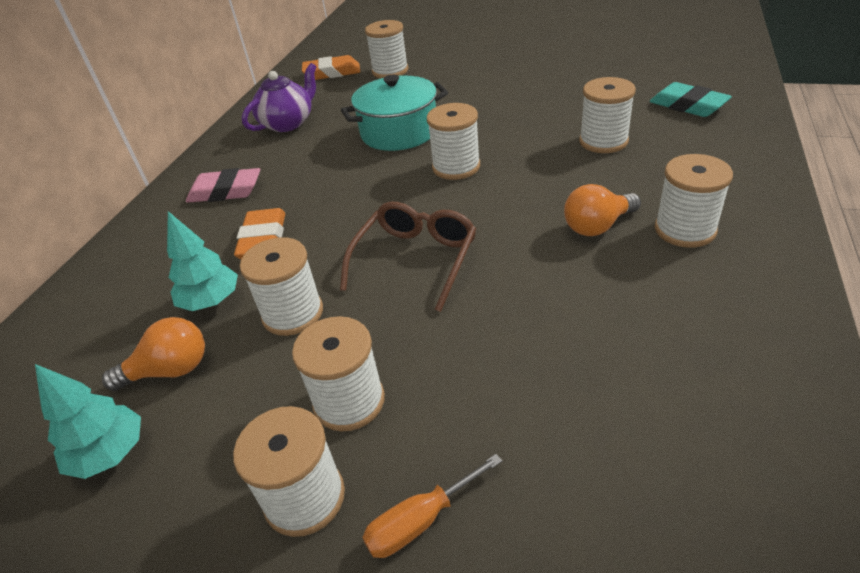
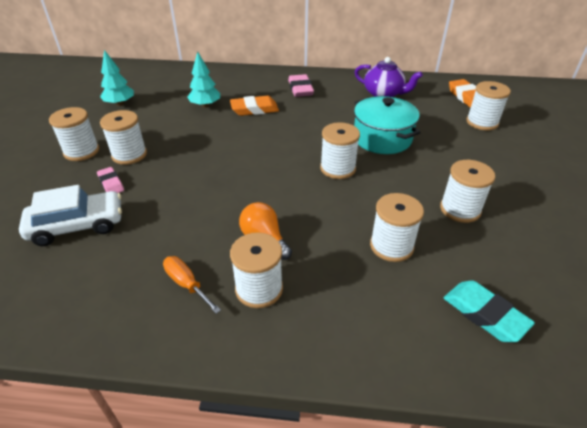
camera: 75 degrees right, 0 degrees up
(170, 370) = (161, 105): orange light bulb -> none
(293, 313) = (192, 129): white spool -> white spool (460, 209)
(416, 259) = (232, 162): brown glasses -> none
(420, 521) = (58, 182): orange screwdriver -> orange screwdriver (187, 284)
(444, 416) = (111, 183): none -> pink eraser
(570, 448) = (77, 226): none -> white car
(688, 105) = (484, 314): turquoise eraser -> turquoise eraser turned 75 degrees counterclockwise

